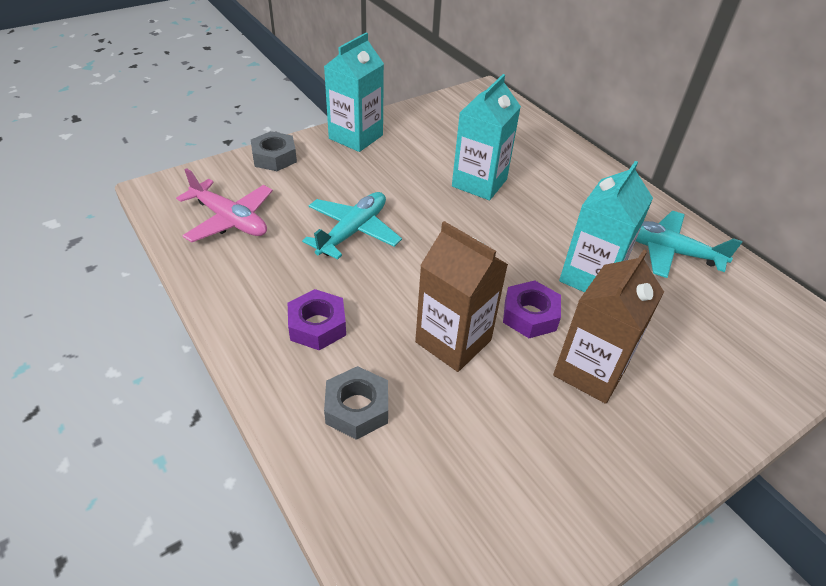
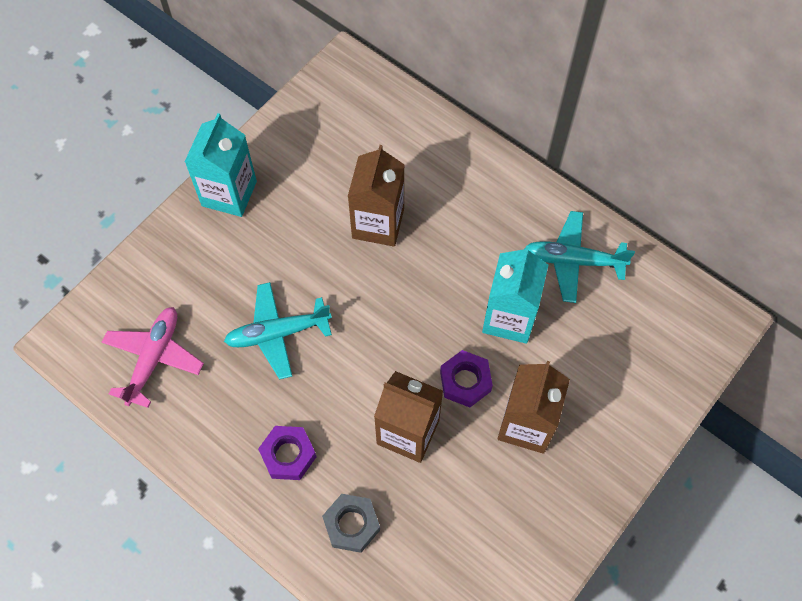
camera: 15 degrees left, 20 degrees up
(230, 220) = (154, 358): pink plane -> pink plane turned 90 degrees counterclockwise
(274, 157) = (157, 255): grey nut -> none
(353, 231) = (277, 333): turquoise plane -> turquoise plane turned 120 degrees counterclockwise
(479, 183) = (378, 223): turquoise carton -> brown carton

